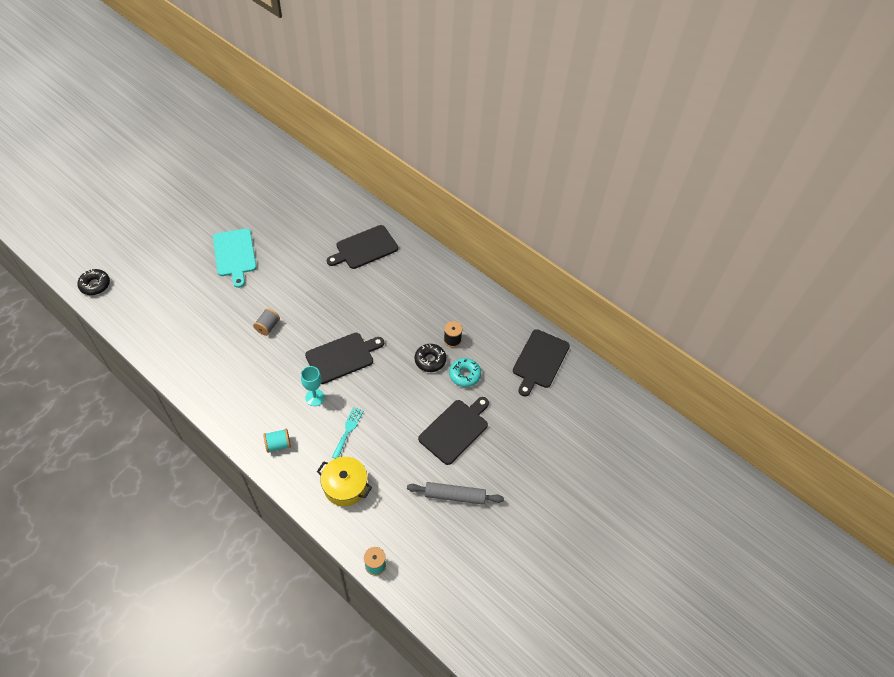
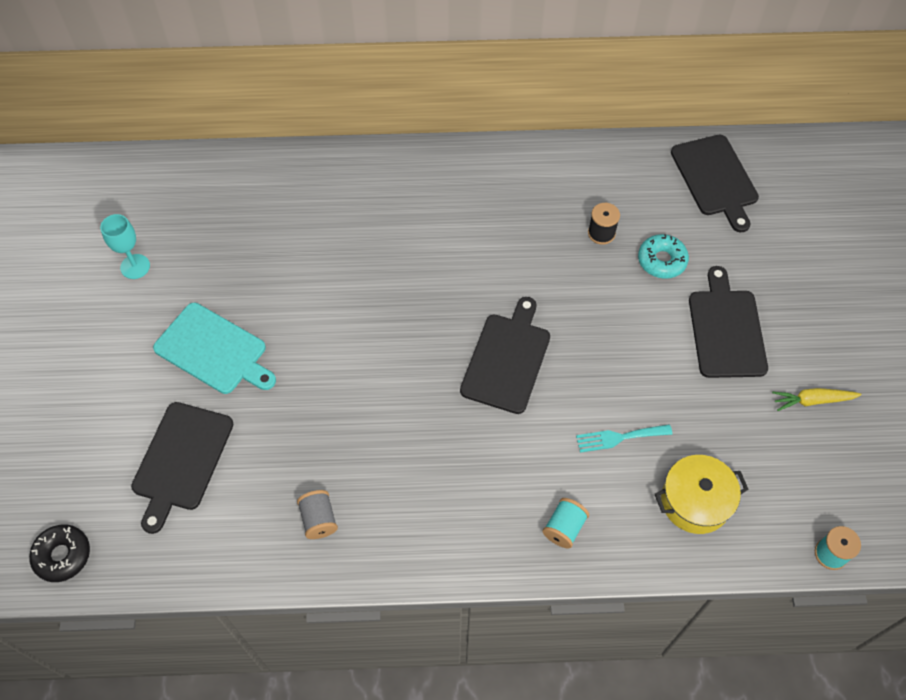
camera: 40 degrees left, 5 degrees up
(268, 326) = (372, 402): grey spool -> grey spool (319, 519)
(315, 397) = (535, 434): turquoise goblet -> turquoise goblet (135, 266)
(348, 431) = (620, 437): turquoise fork -> turquoise fork turned 75 degrees counterclockwise
(365, 248) = (371, 209): black cutting board -> black cutting board (181, 460)
(430, 360) = (606, 276): black donut -> none
(454, 496) = (812, 401): grey rolling pin -> yellow carrot

